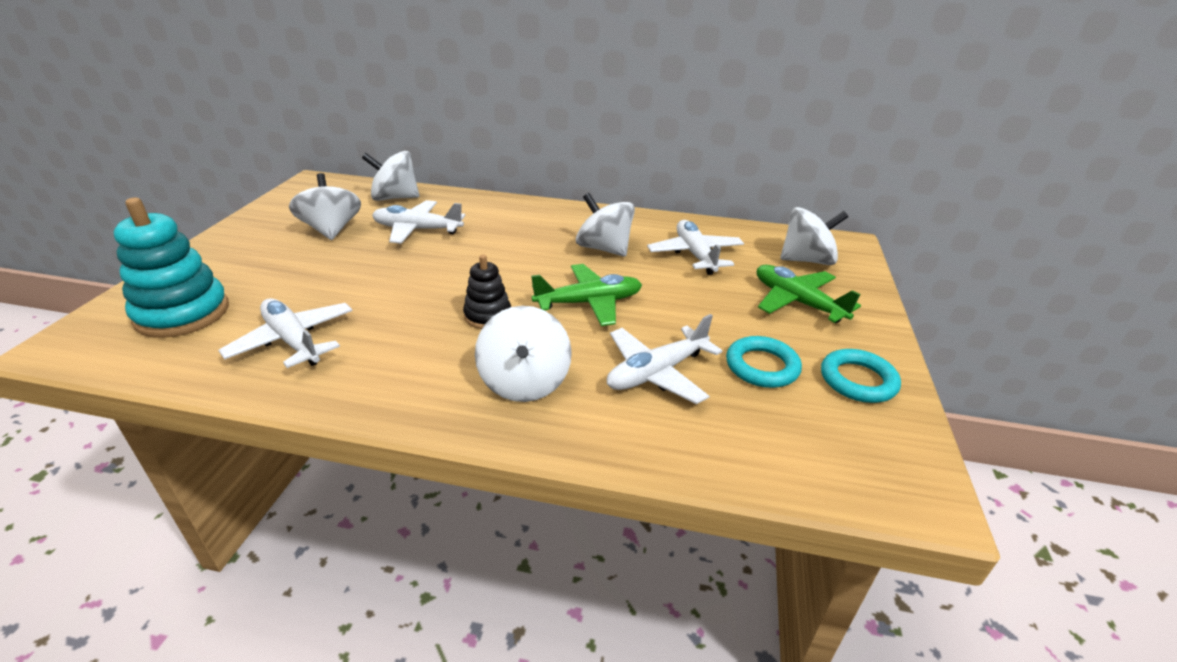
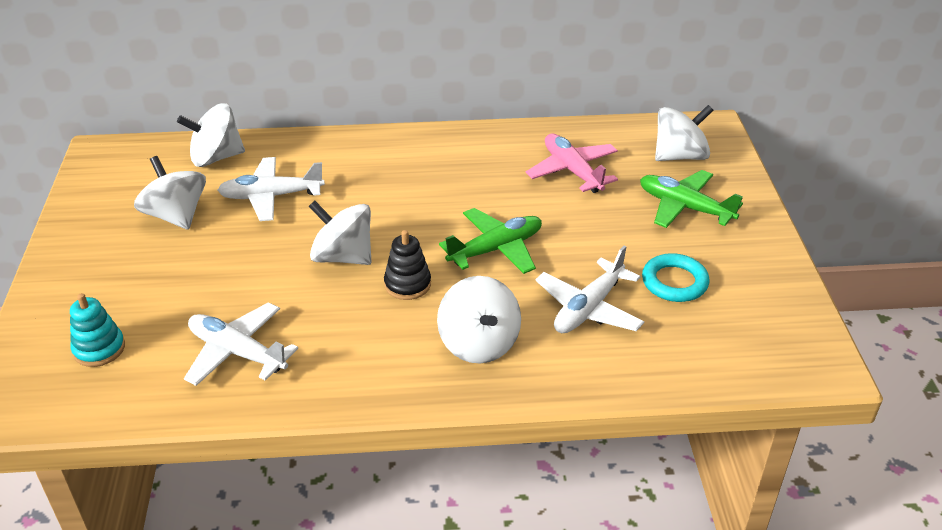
camera: 15 degrees left, 5 degrees up
(182, 313) = (99, 349): turquoise stacking toy -> turquoise stacking toy, size x0.57
(604, 249) = (480, 181): white spinning top -> white spinning top (343, 257)
(695, 255) = (572, 171): white plane -> pink plane
(858, 380) = (756, 278): turquoise ring -> none

